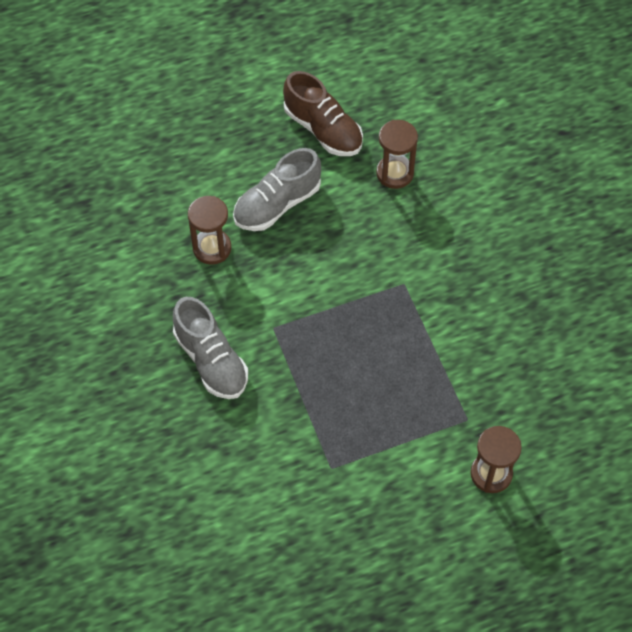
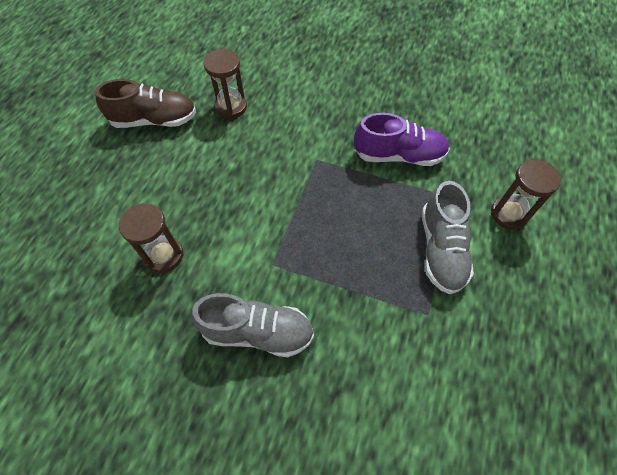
camera: 50 degrees left, 0 degrees up
(277, 204) = (177, 186): grey shoe -> grey shoe (441, 249)
(472, 345) = (399, 155): none -> purple shoe

